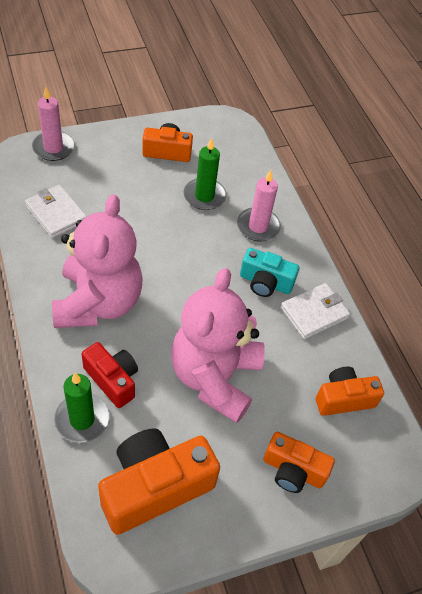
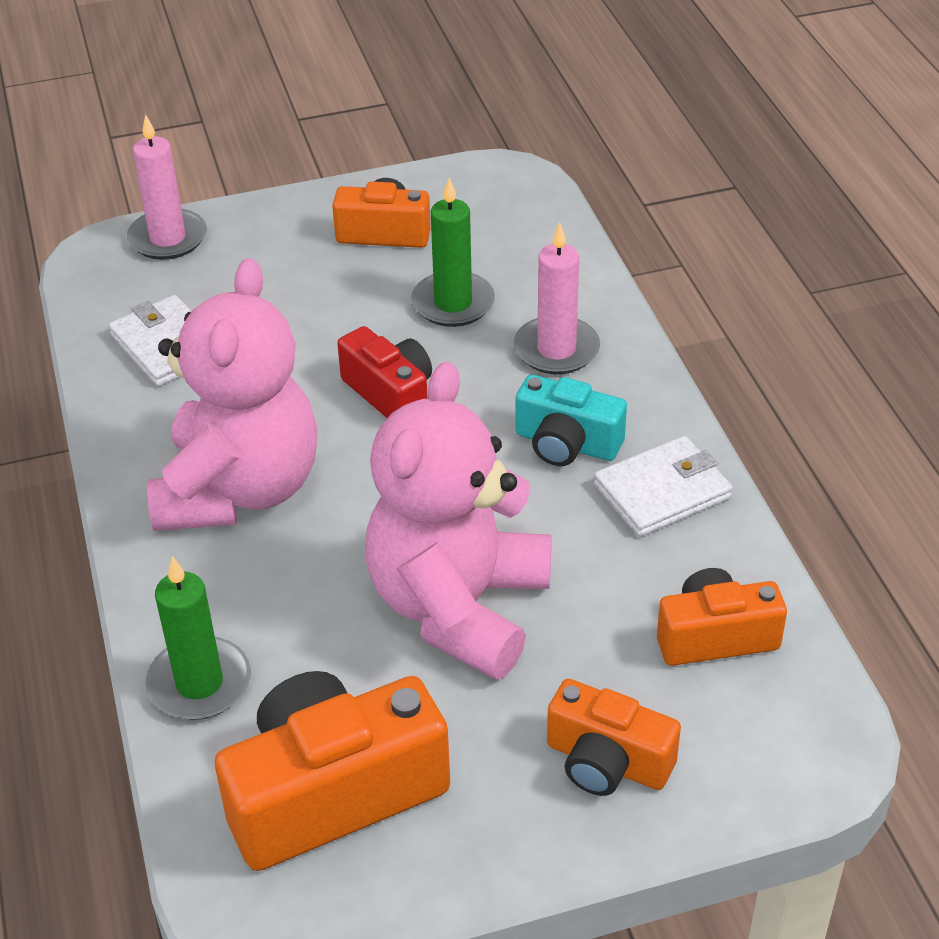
camera: 10 degrees right, 10 degrees down
(112, 380) = (261, 616): red camera -> red camera (390, 394)

